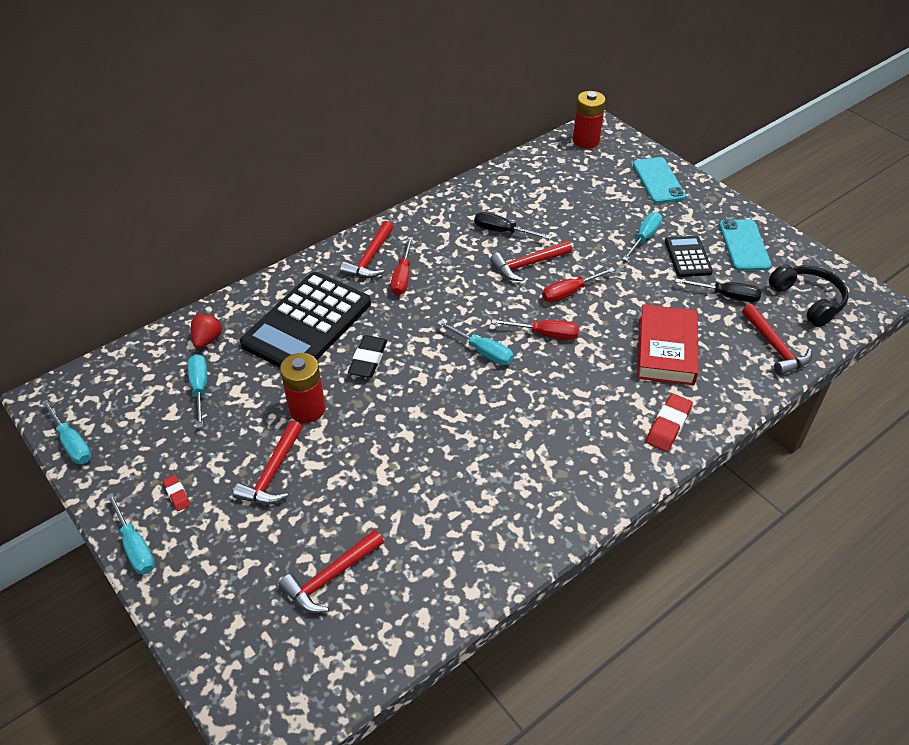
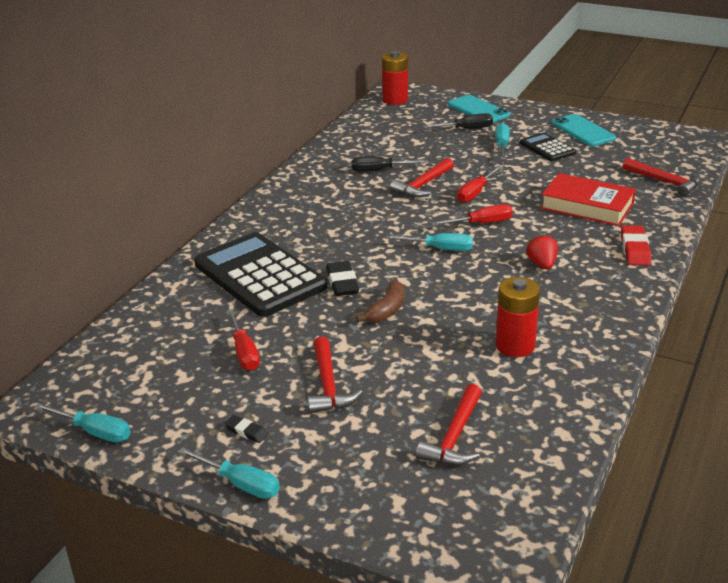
camera: 25 degrees left, 15 degrees down
(177, 494) = (246, 431): red eraser -> black eraser
(200, 388) = (195, 350): turquoise screwdriver -> none
(207, 339) = (169, 314): red strawberry -> red strawberry (542, 264)
(307, 324) = (260, 276): black calculator -> black calculator turned 135 degrees clockwise
(307, 409) = (317, 332): red battery -> red battery (515, 346)
(370, 258) = (277, 217): red hammer -> none
(382, 408) = (387, 310): none -> brown banana
(402, 277) = (320, 221): red screwdriver -> red screwdriver (244, 352)
(666, 350) = (587, 206): red book -> red book turned 45 degrees counterclockwise
(726, 296) = (600, 163): black screwdriver -> black screwdriver (466, 129)
(808, 300) = (661, 150): black headphones -> none

